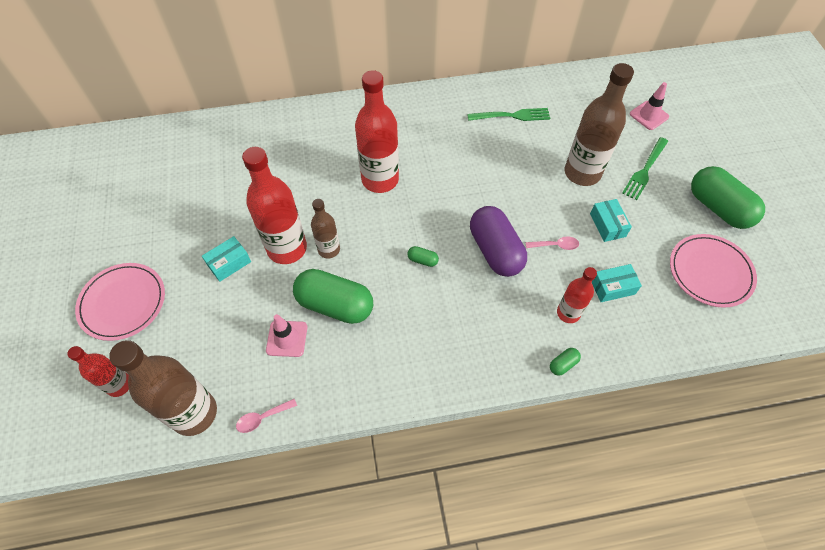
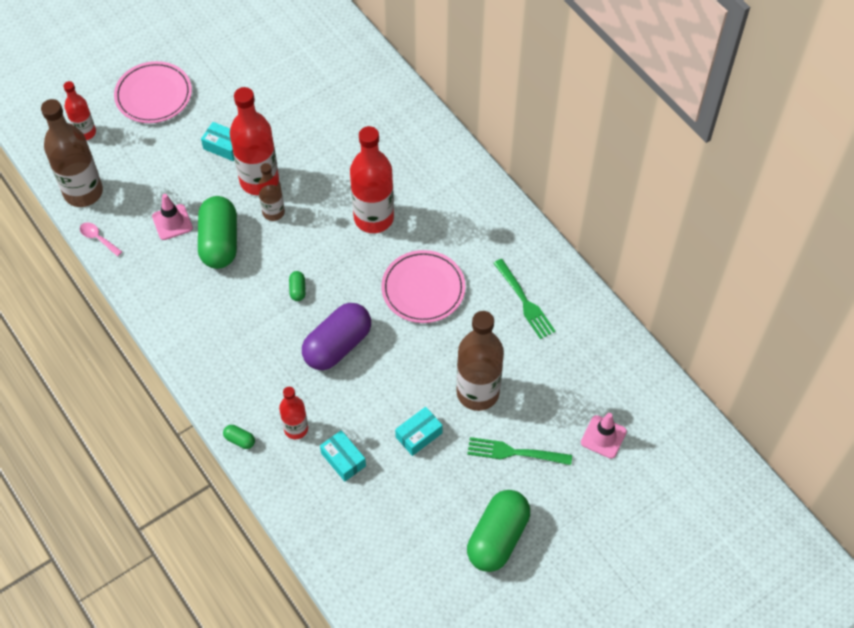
camera: 65 degrees right, 0 degrees up
(555, 245) = (369, 395): pink spoon -> none
(710, 272) = (405, 545): pink plate -> pink plate (423, 289)

